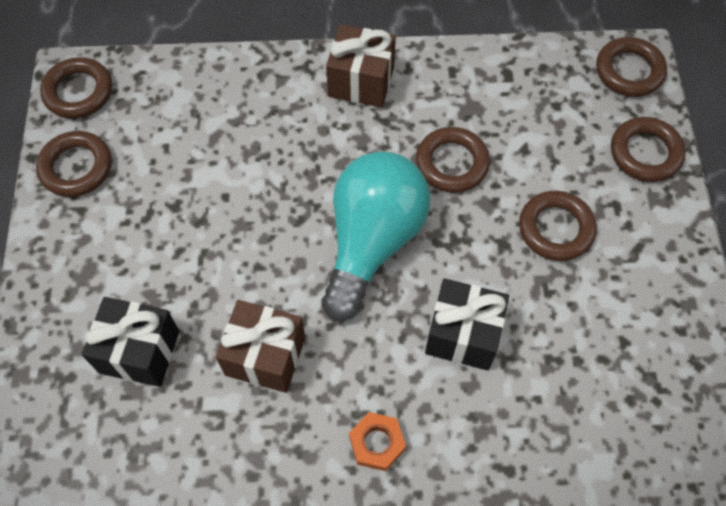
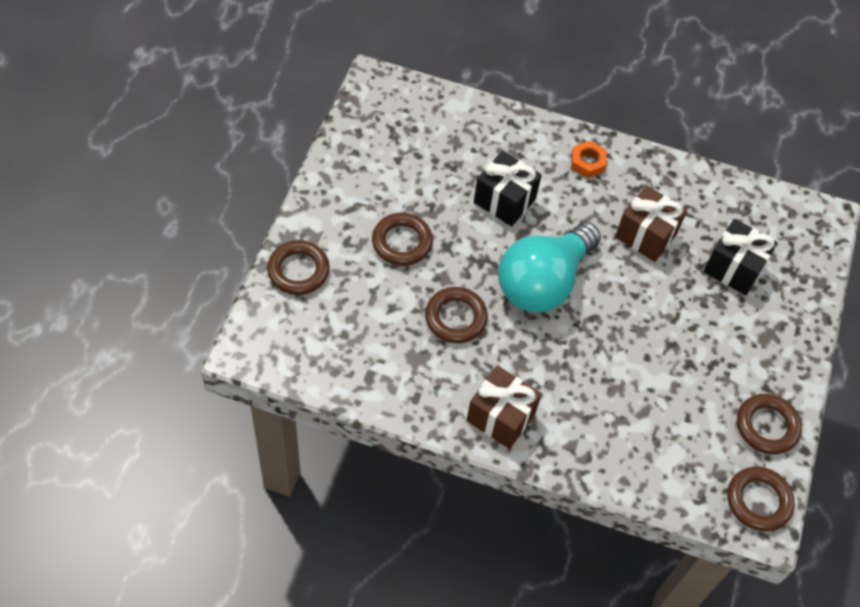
camera: 165 degrees left, 5 degrees down
(629, 71) = (264, 341): brown ring -> none

